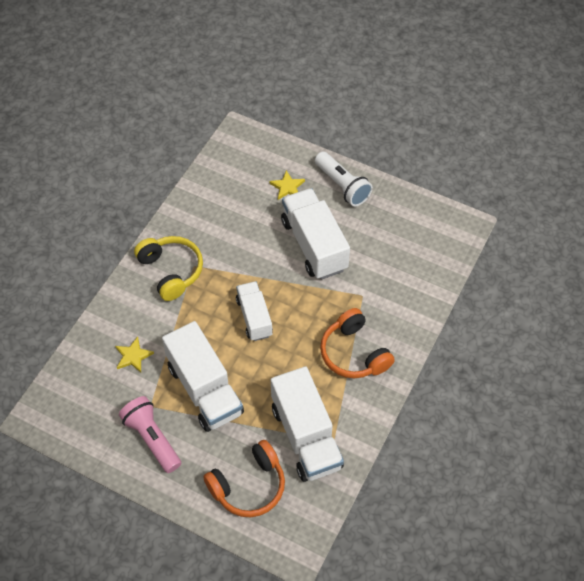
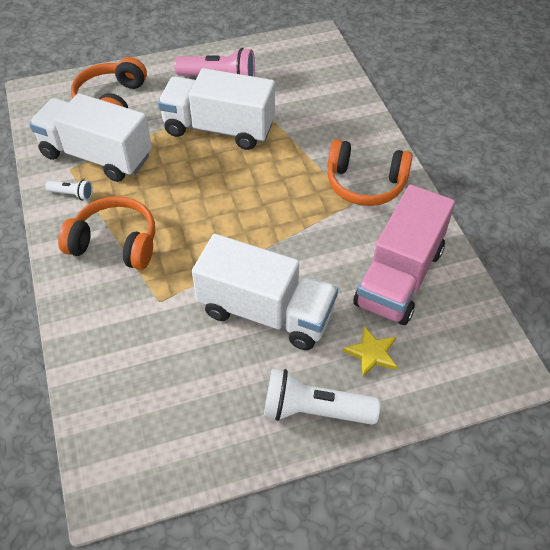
camera: 135 degrees right, 5 degrees down
(133, 356) = (304, 110): yellow star -> none
(171, 271) = (365, 184): yellow headphones -> orange headphones
(227, 208) = (399, 277): none -> pink truck
(254, 317) = (243, 204): white truck -> none
(349, 415) = (72, 194): none -> white flashlight

